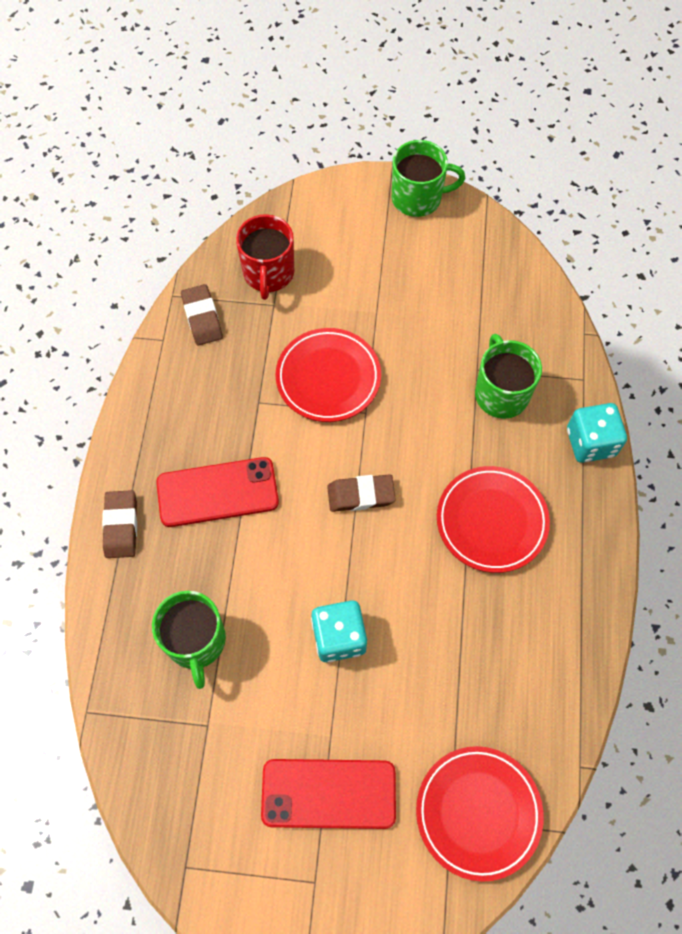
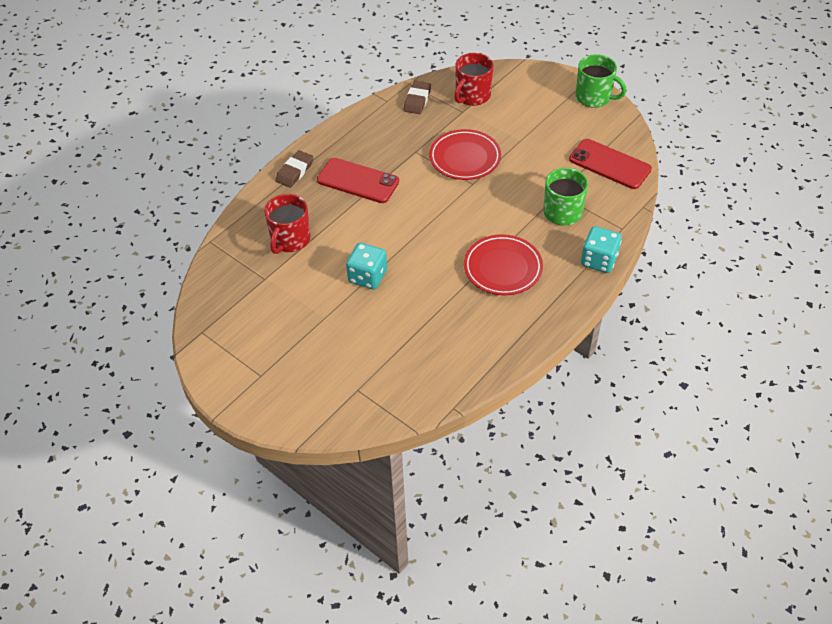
camera: 35 degrees right, 15 degrees down
(196, 641) = (290, 240): green mug -> red mug
(328, 793) = (301, 341): red phone -> red phone (609, 164)
(361, 495) = (436, 219): brown eraser -> none
(478, 812) = (375, 395): red plate -> none

